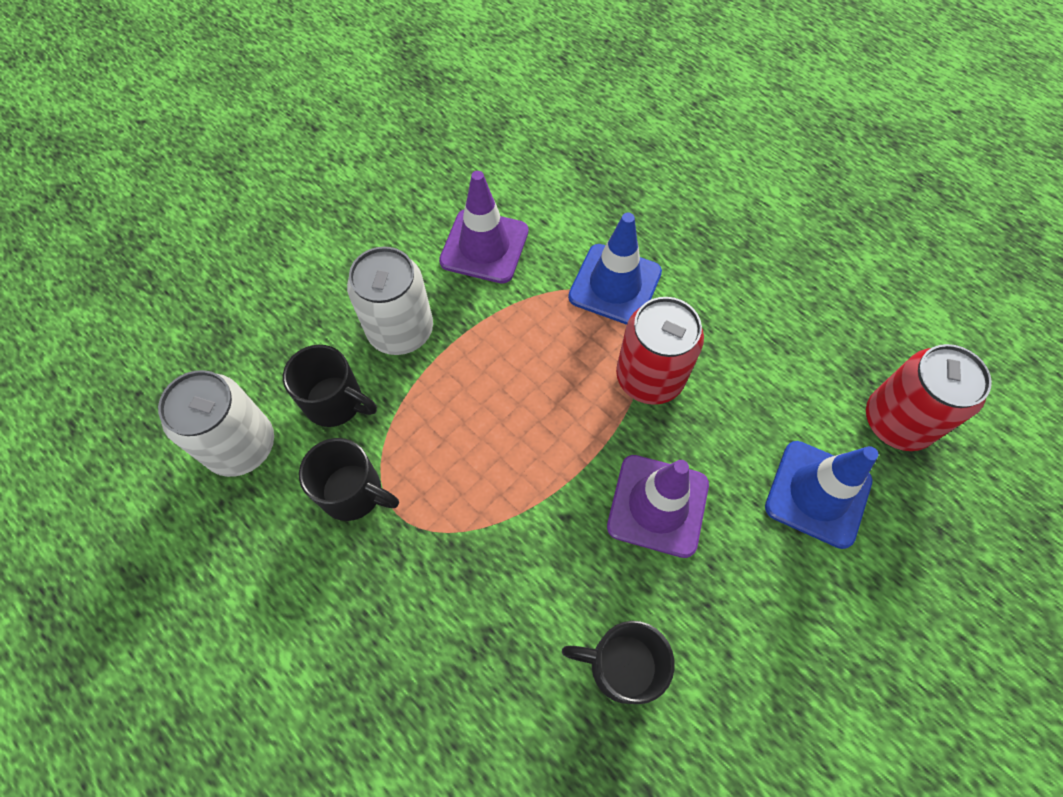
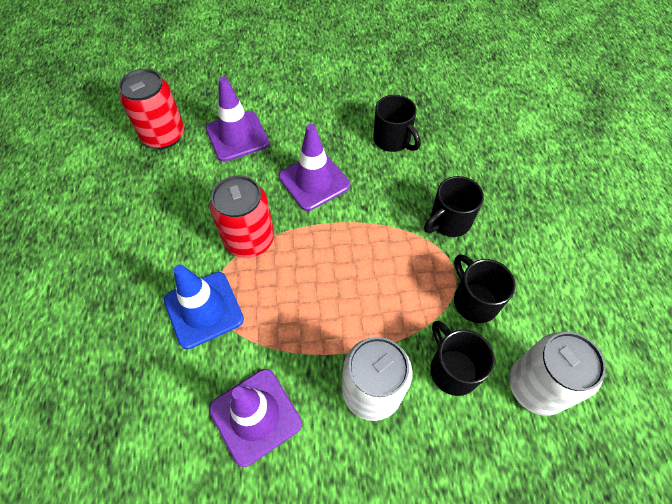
camera: 140 degrees left, 5 degrees down
(447, 580) = (449, 221): none -> black mug
(817, 494) = (237, 136): blue traffic cone -> purple traffic cone

